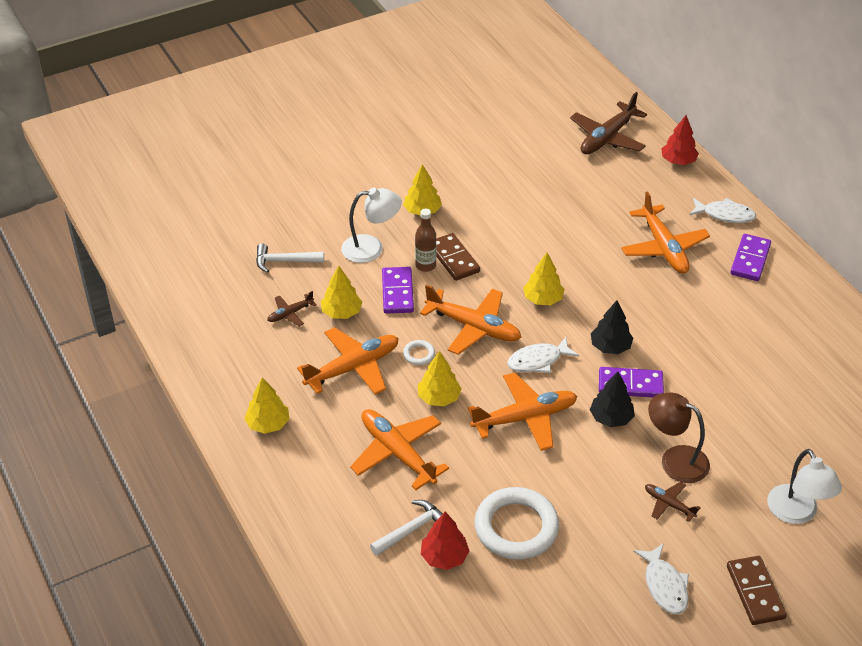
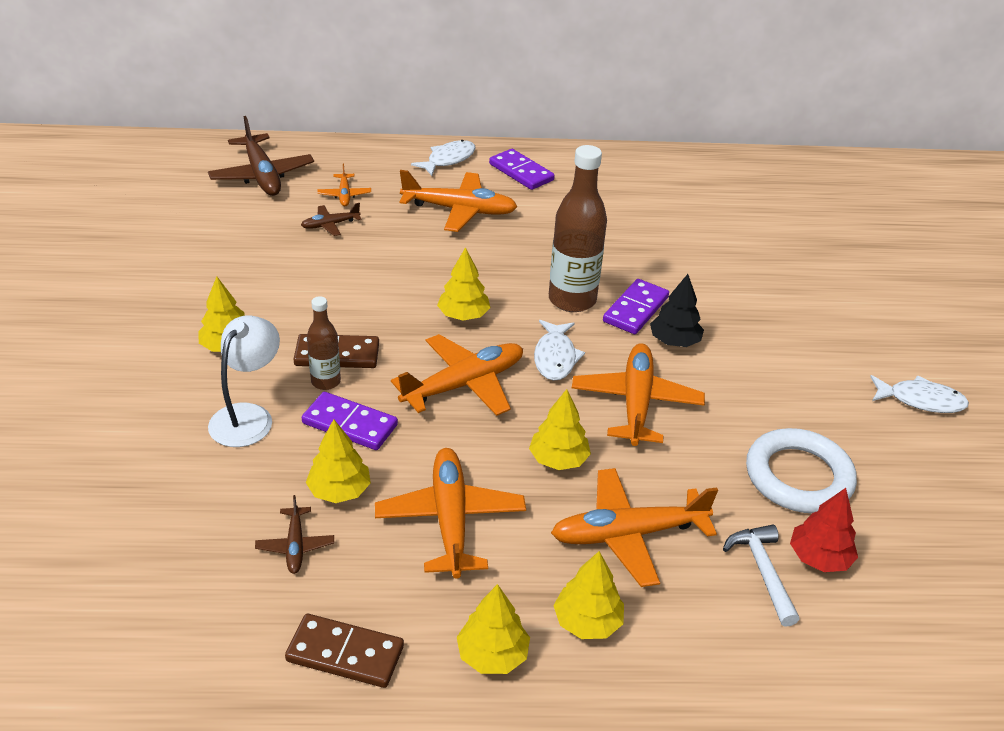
camera: 65 degrees left, 5 degrees down
(284, 261) = (186, 511): white hammer -> none
(316, 456) = (587, 622): none -> yellow tree
(419, 354) = (473, 448): white ring -> none
(610, 347) = (572, 300): black tree -> brown bottle
(624, 185) = (344, 195): none -> orange plane
(669, 504) = (813, 353): brown plane -> brown plane (330, 225)
(675, 460) = (756, 324): brown lamp -> none
(678, 161) = (346, 152): red tree -> none
(755, 592) = (947, 347): brown domino -> brown domino (345, 654)
(797, 513) = (859, 283): white lamp -> none

